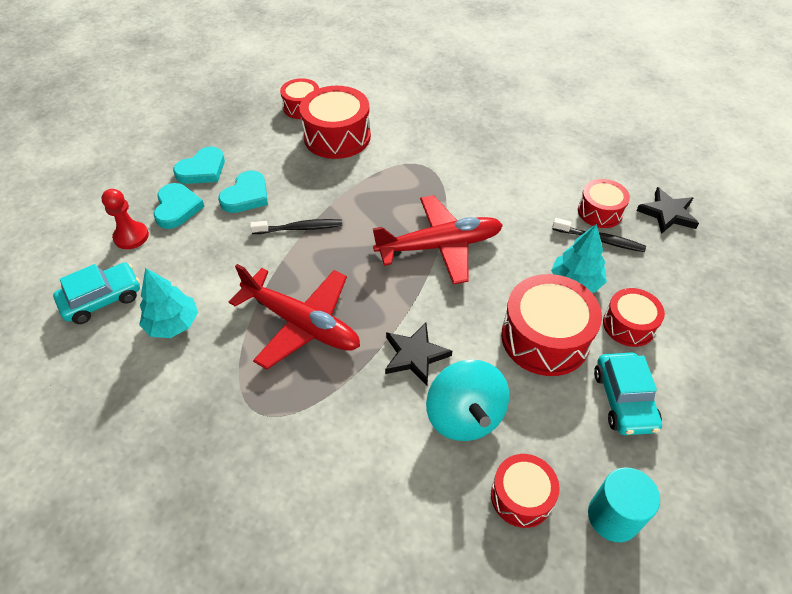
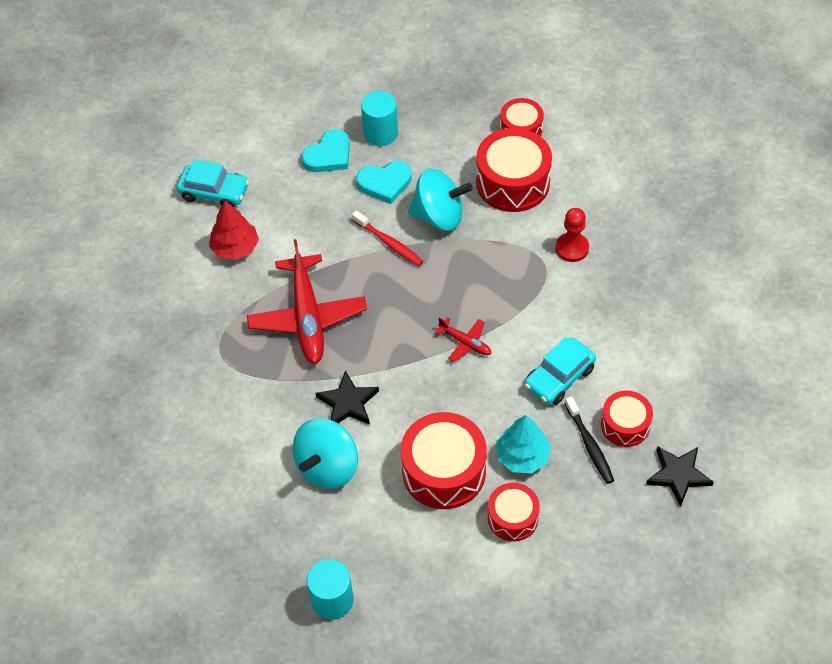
camera: 50 degrees right, 5 degrees up
(131, 236) = (277, 155): red pawn -> red pawn (572, 248)
(173, 324) = (235, 247): turquoise tree -> red tree
(202, 169) = (380, 133): turquoise heart -> turquoise cylinder
(299, 228) = (389, 243): black toothbrush -> red toothbrush
(314, 187) = (439, 216): none -> turquoise spinning top
(439, 246) = (465, 342): red plane -> red plane, size x0.47
(521, 496) = (298, 539): red drum -> none
(623, 400) = (435, 554): turquoise car -> turquoise car (559, 377)

